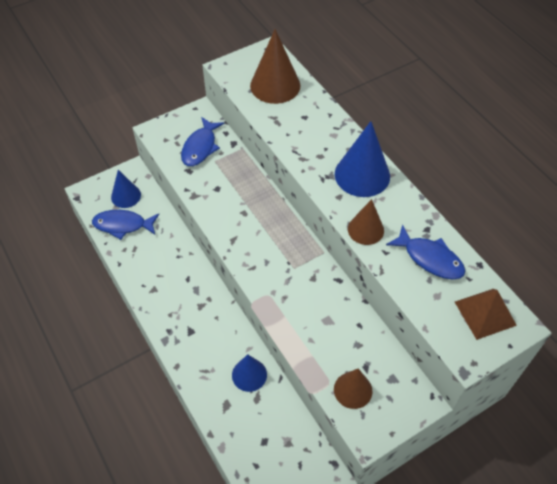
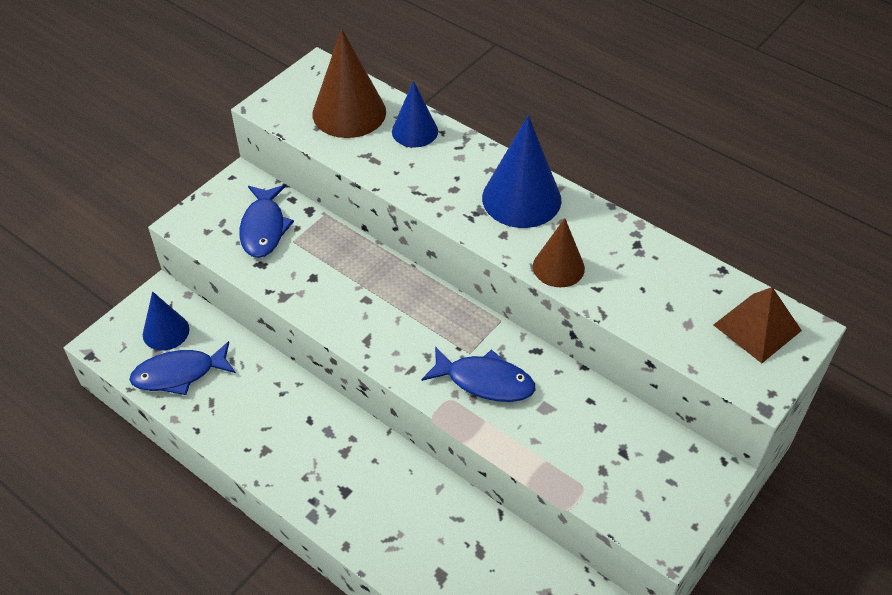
camera: 20 degrees left, 5 degrees down
(249, 375) = (455, 523): blue cone -> blue cone (415, 131)
(353, 390) = (619, 487): brown cone -> none
(430, 258) = (657, 280): blue fish -> blue fish (485, 381)

